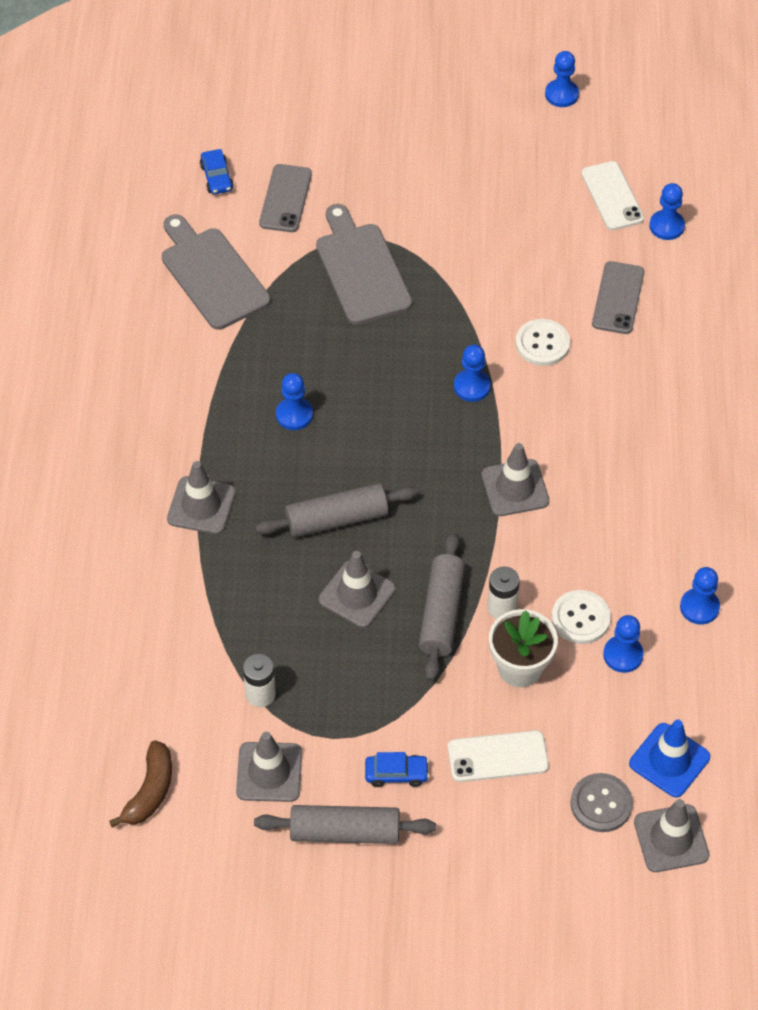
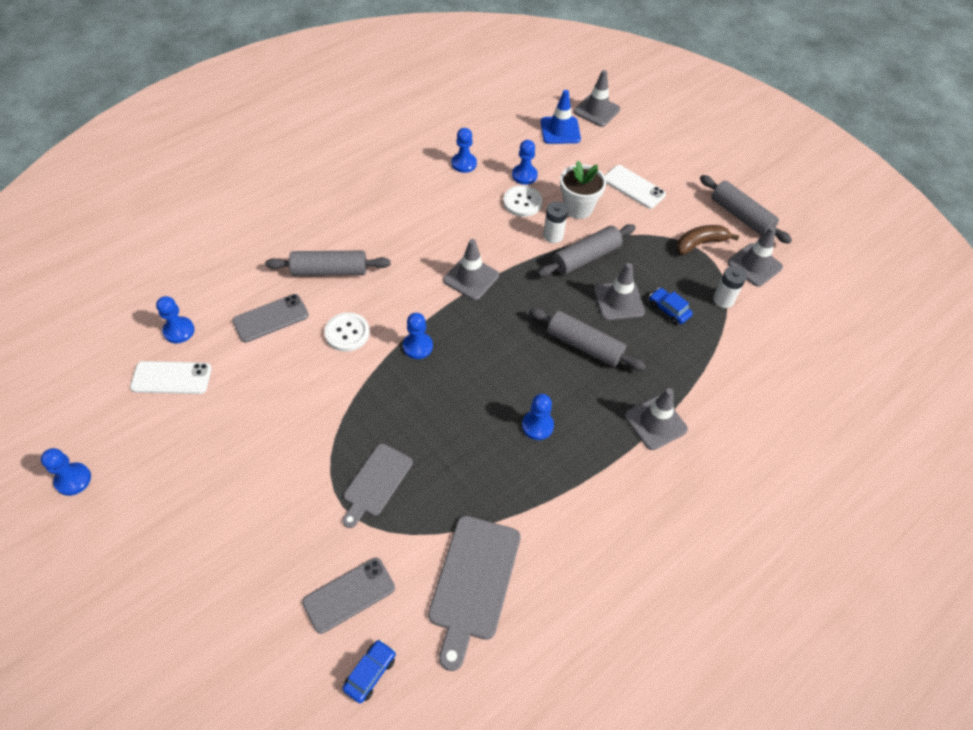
camera: 135 degrees left, 0 degrees up
(150, 791) = (828, 305): brown banana -> brown banana (700, 243)
(361, 269) = (376, 483): grey cutting board -> grey cutting board, size x0.66
(396, 774) = (690, 217): blue car -> blue car (668, 310)
(601, 804) = (610, 140): grey button -> none
(612, 196) = (171, 378): white phone -> white phone turned 60 degrees clockwise
(639, 377) = (330, 271): none -> grey rolling pin

